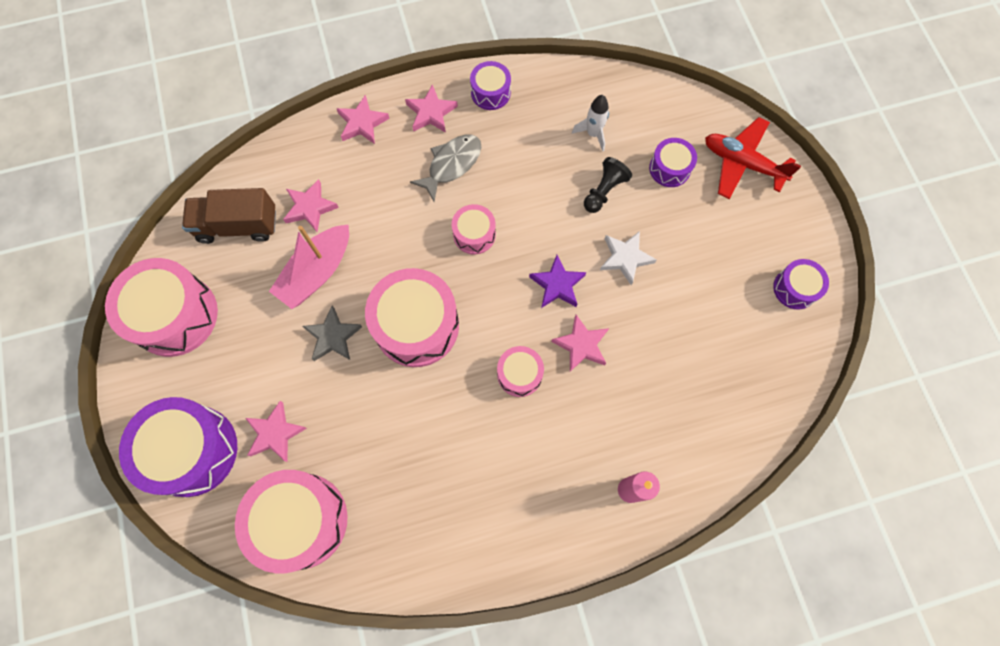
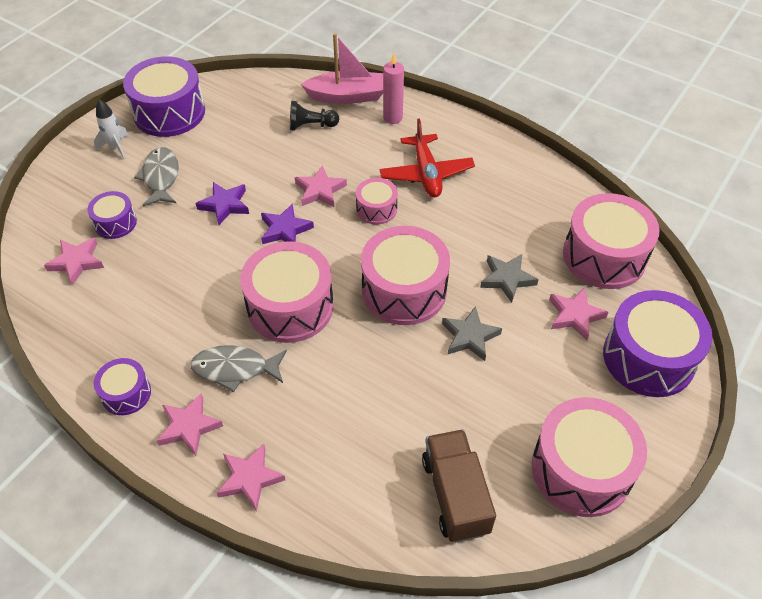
camera: 130 degrees left, 20 degrees down
(238, 226) = (455, 495): brown truck -> brown truck turned 150 degrees counterclockwise
(310, 207) = (379, 448): pink star -> pink star (77, 262)
(317, 272) = (432, 391): pink boat -> pink boat (347, 96)
(355, 414) = (507, 279): none -> grey star
(474, 234) = (290, 306): pink drum -> pink drum, size x1.91
(593, 134) = (117, 289): white rocket -> white rocket (116, 147)
(604, 191) = (172, 250): black pawn -> black pawn (311, 126)
(625, 258) = (225, 205): white star -> purple star
(702, 230) = (161, 177): none -> grey fish
(742, 163) = (75, 185): red plane -> red plane (426, 174)
(795, 288) = (169, 112): purple drum -> purple drum, size x1.91

